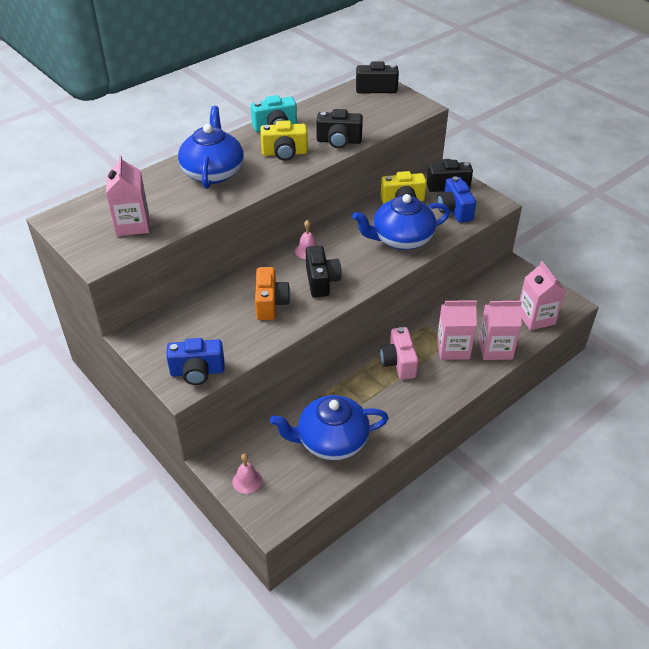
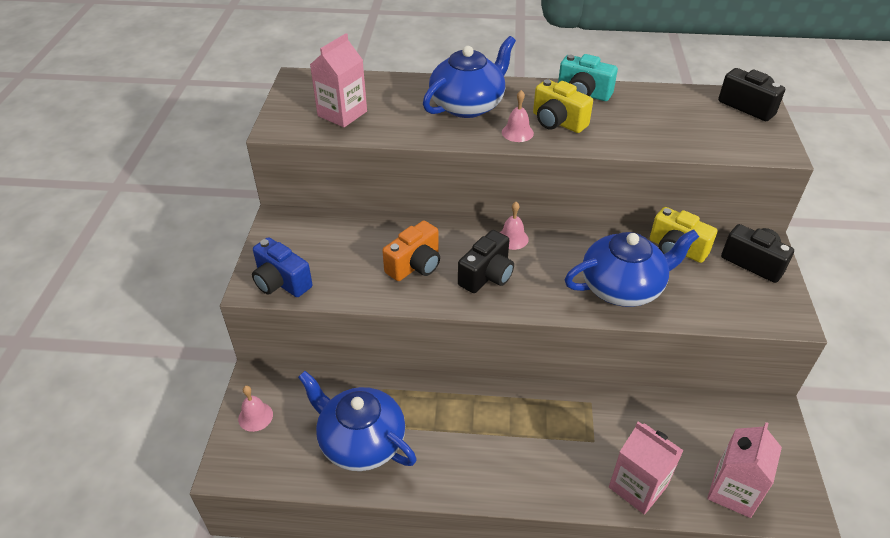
camera: 45 degrees right, 0 degrees up
(269, 173) = (517, 132): none -> pink bell
(339, 141) = (630, 139): black camera -> none
(398, 363) = (514, 418): pink camera -> none
(401, 239) = (622, 287): blue teapot -> blue teapot turned 135 degrees clockwise
(453, 348) = (589, 449): pink carton -> none
(454, 210) = (726, 295): blue camera -> none

